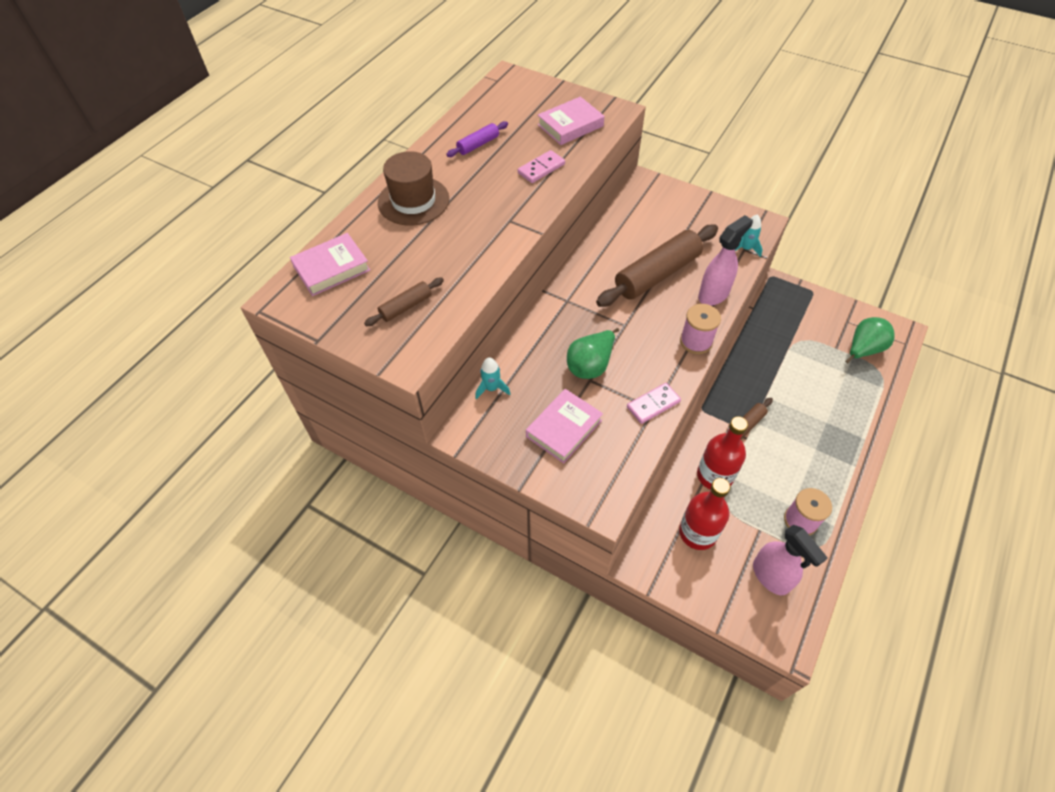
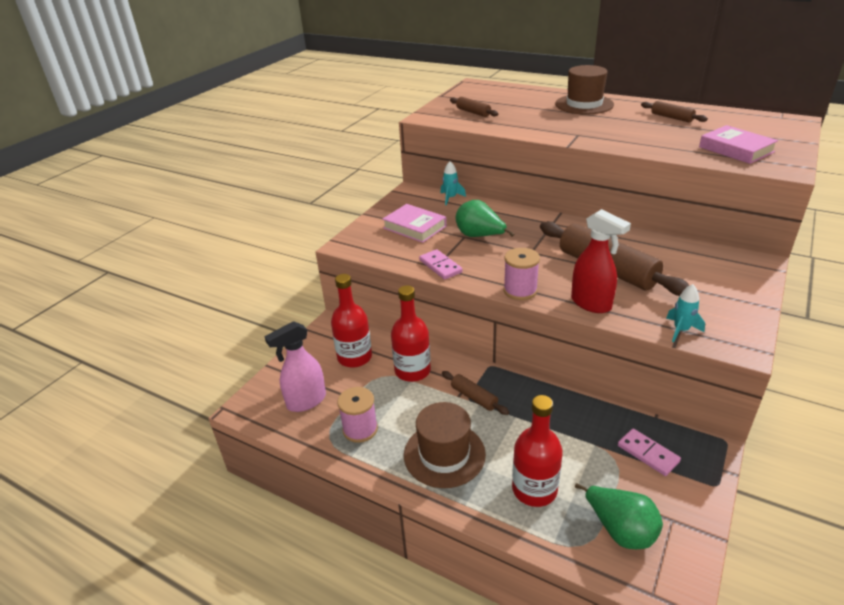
camera: 90 degrees right, 20 degrees down
(331, 268) = (504, 91): pink book -> none
(478, 145) = (671, 117): purple rolling pin -> brown rolling pin
(541, 168) = (656, 141): pink domino -> pink domino (648, 453)
(714, 294) = (591, 304): pink spray bottle -> red spray bottle
(817, 451) = (444, 454): none -> brown hat
(840, 393) = (534, 489): none -> red bottle

